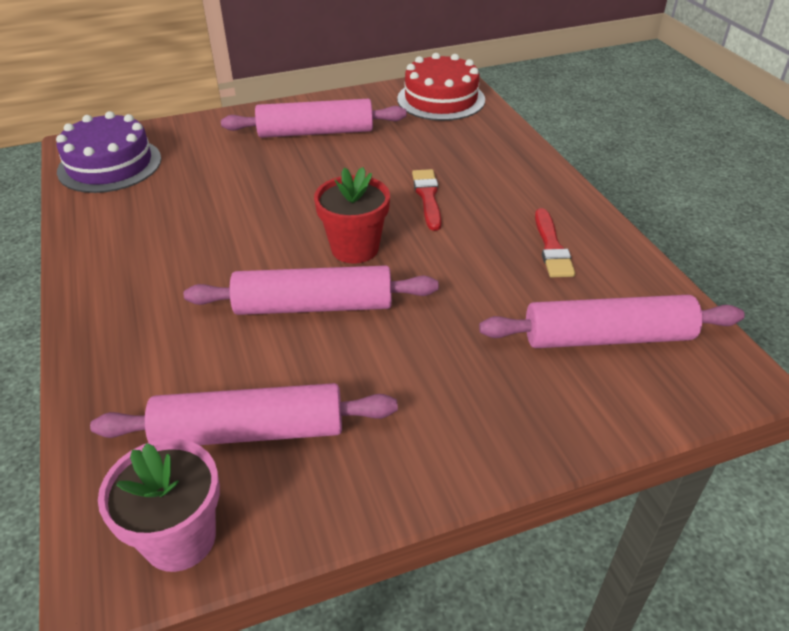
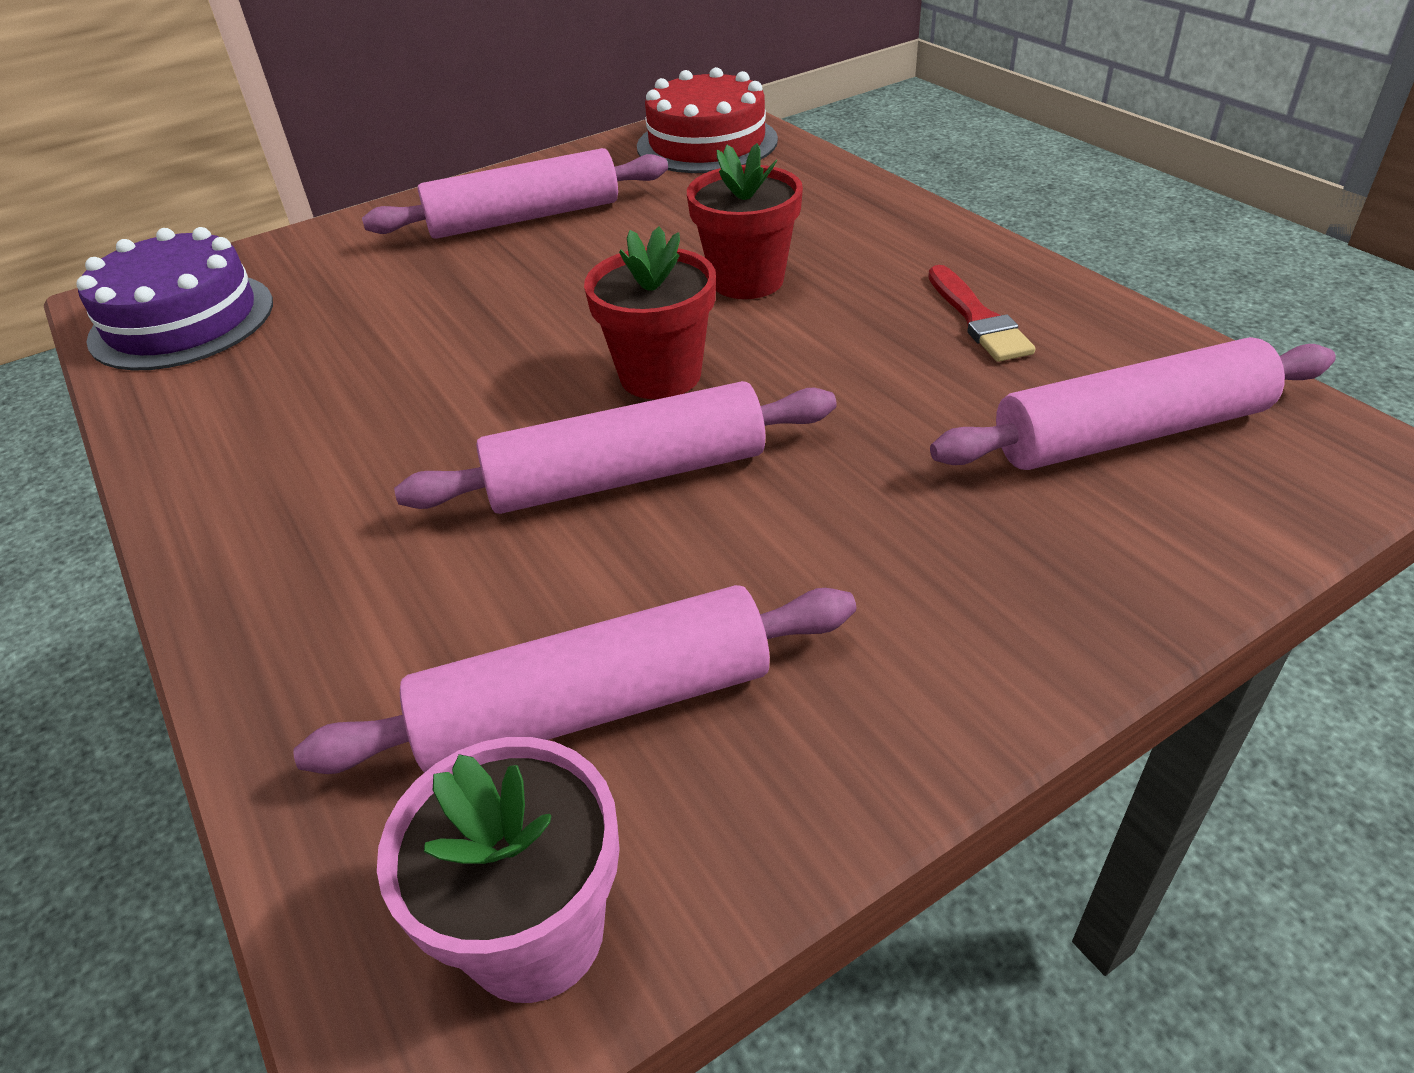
camera: 10 degrees left, 0 degrees up
(427, 197) = (747, 280): red brush -> red flower pot

